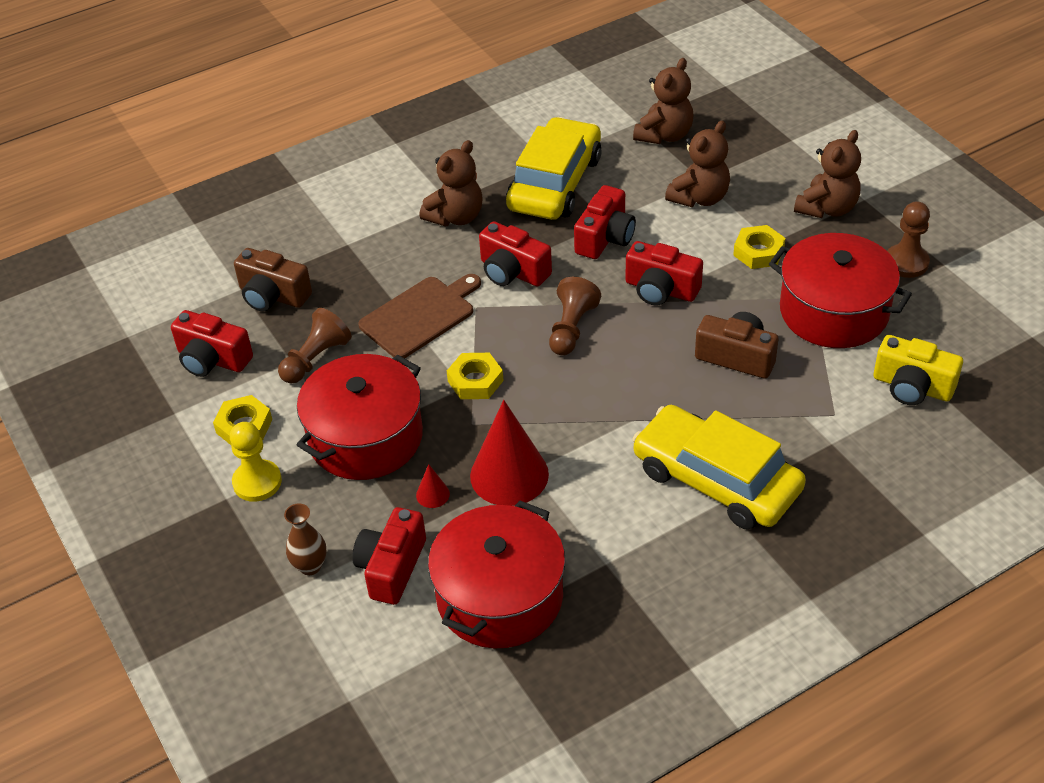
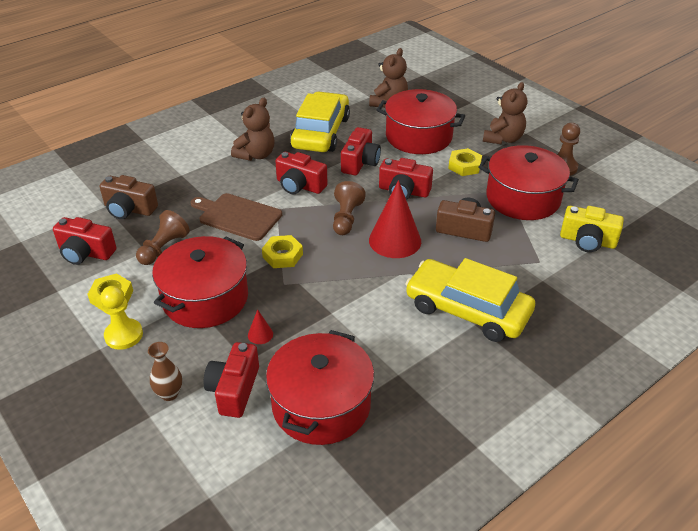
camera: 10 degrees left, 5 degrees down
(420, 316) = (238, 216): brown cutting board -> brown cutting board turned 105 degrees counterclockwise
(509, 475) = (316, 317): red cone -> red cone (395, 240)
(699, 198) = (418, 137): brown teddy bear -> red pot

